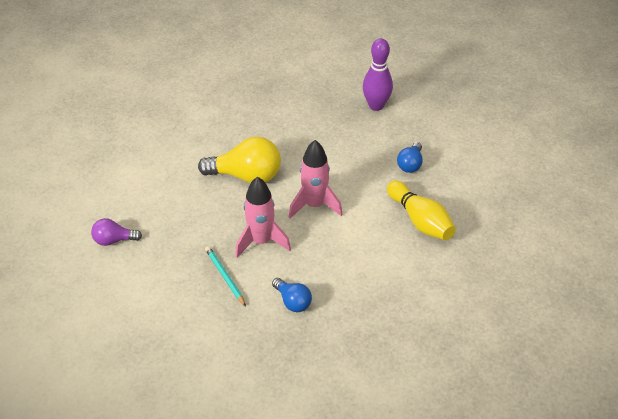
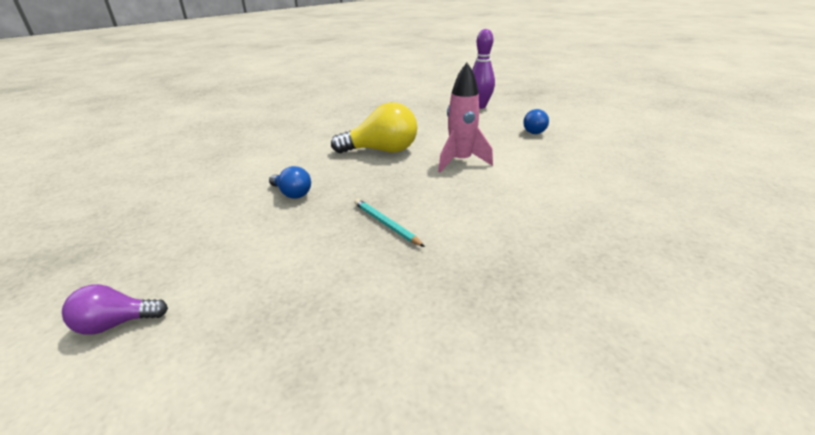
camera: 10 degrees left, 15 degrees down
(114, 240) = (240, 209): purple light bulb -> purple light bulb (116, 323)
(261, 241) = (417, 191): pink rocket -> none
(293, 301) = (481, 236): blue light bulb -> blue light bulb (292, 193)
(420, 220) = (573, 160): yellow bowling pin -> none

